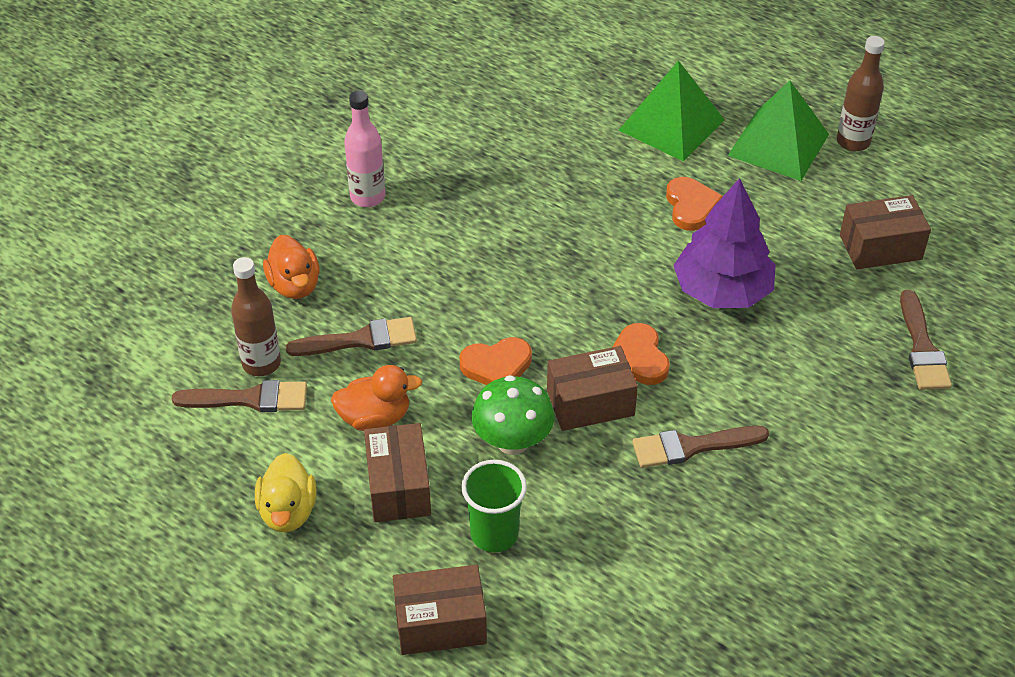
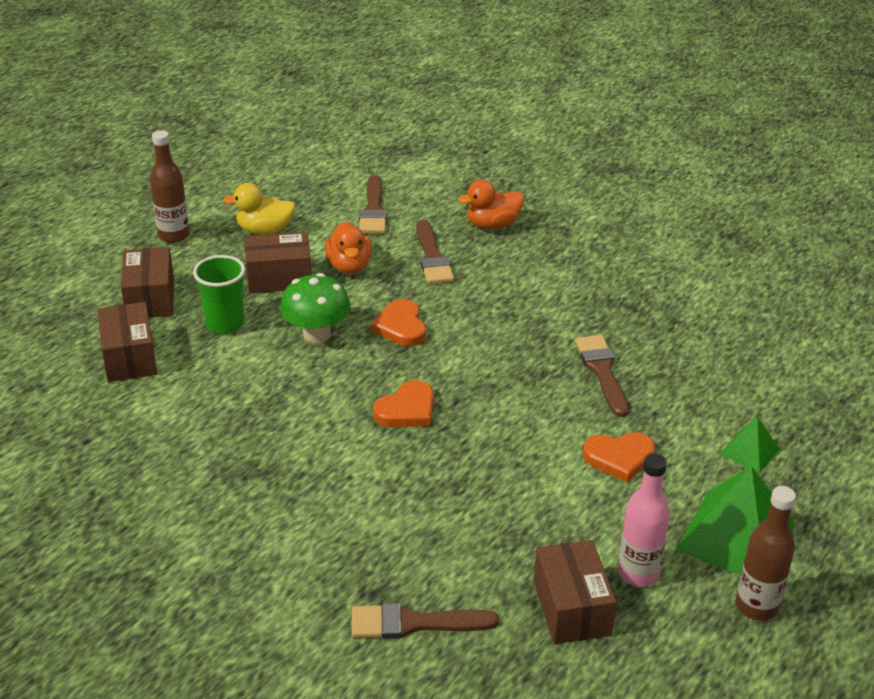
camera: 90 degrees right, 10 degrees down
(261, 363) = (408, 213): brown bottle -> brown bottle (174, 235)
(367, 197) = (603, 257): pink bottle -> pink bottle (638, 573)
(590, 403) = (355, 378): brown box -> brown box (129, 357)
(638, 358) = (407, 409): orange heart -> orange heart turned 150 degrees clockwise
(671, 125) = (749, 451): green pyramid -> green pyramid, size x0.51
(692, 446) = (298, 437): brown brush -> brown brush (602, 372)
(722, 290) = (496, 472): purple tree -> none

